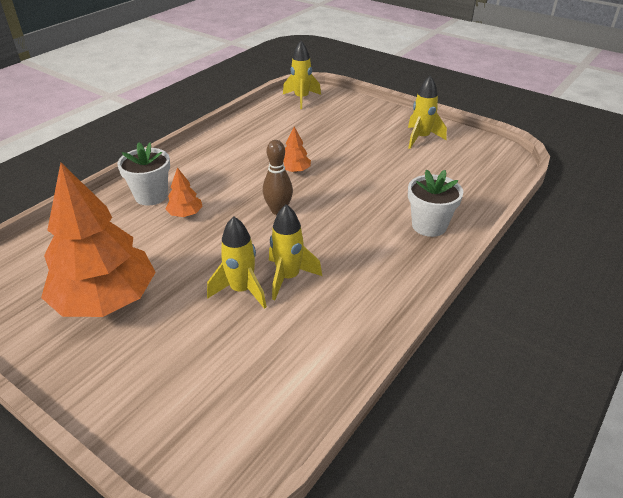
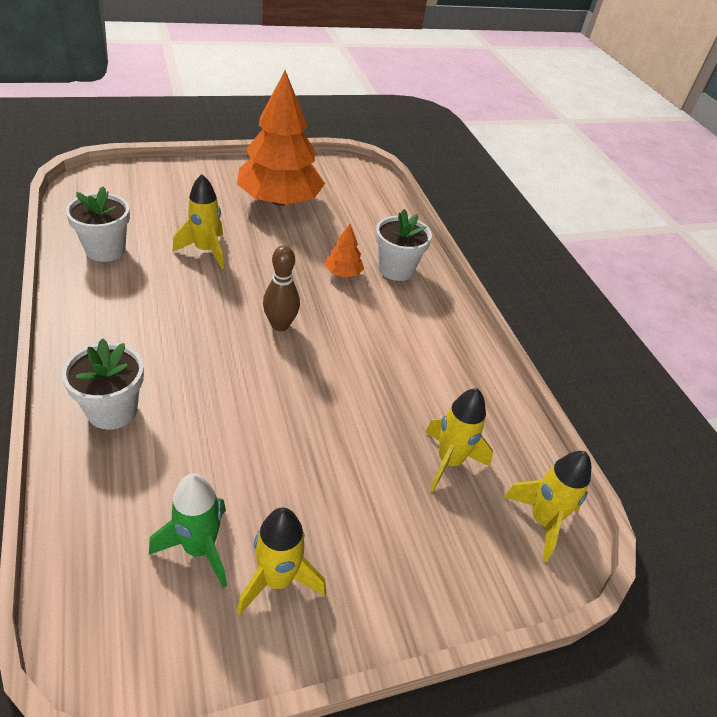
camera: 120 degrees right, 5 degrees up
(288, 277) = (185, 278): yellow rocket -> yellow rocket (449, 461)
(295, 170) = (339, 381): orange tree -> none
(315, 346) = (105, 250): none -> white flower pot
(441, 159) = (199, 548): none -> green rocket

